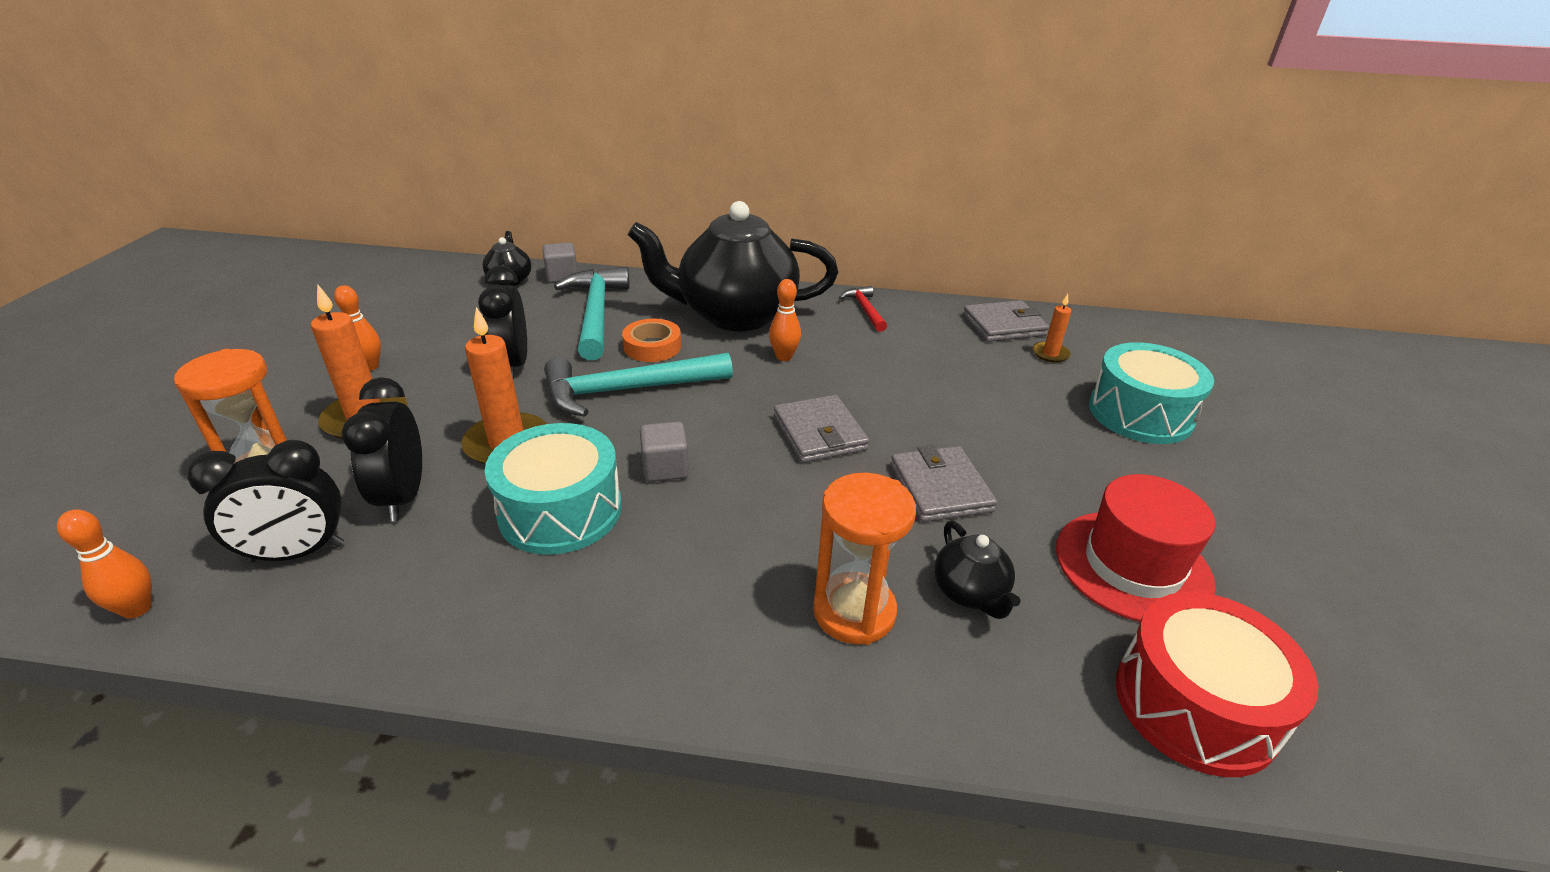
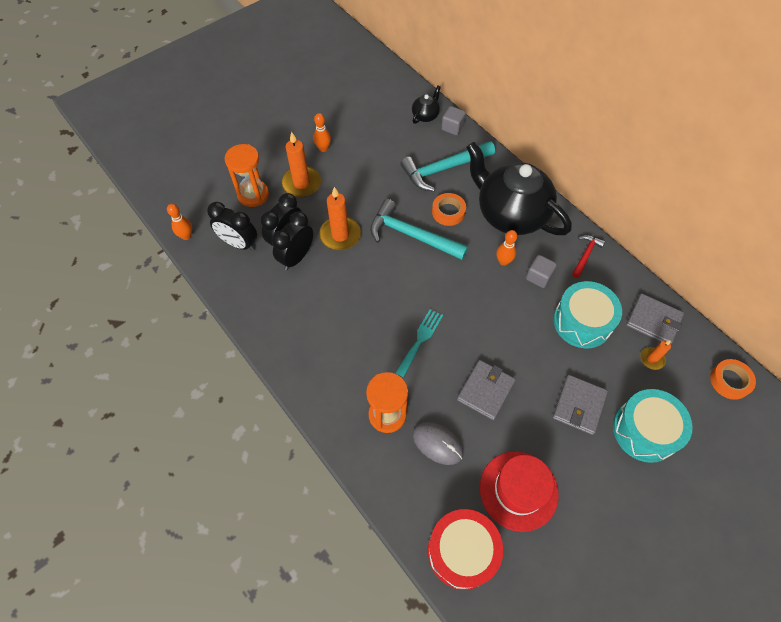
camera: 45 degrees right, 25 degrees up
(513, 364) = (379, 185): black clock -> black clock (296, 257)
(560, 510) = (331, 287): turquoise drum -> turquoise drum (582, 322)
(596, 313) = (444, 169): turquoise hammer -> turquoise hammer turned 150 degrees counterclockwise
(665, 468) = (386, 293): grey cube -> grey cube (538, 277)
(782, 489) = (420, 339): none -> turquoise fork
(819, 433) = (468, 321): grey wallet -> grey wallet (579, 405)
(970, 593) = (437, 444): black teapot -> grey mouse
(1132, 332) = (729, 381): none -> orange tape

